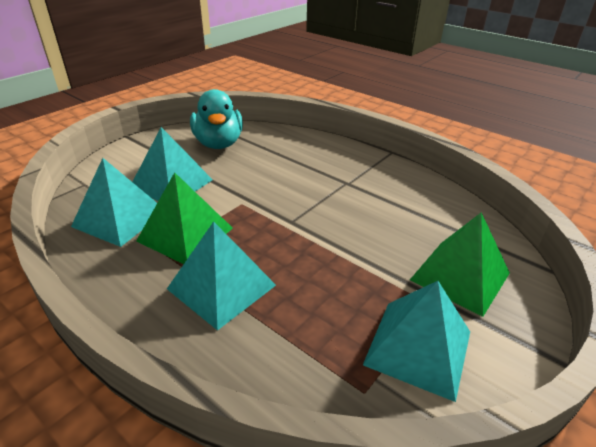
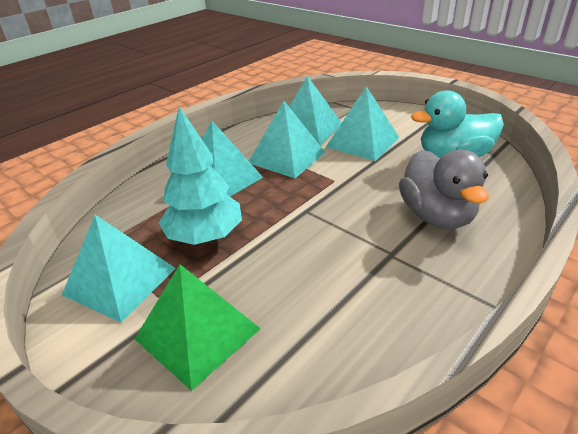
camera: 95 degrees right, 0 degrees up
(185, 234) = (287, 157): green pyramid -> turquoise pyramid
(301, 160) = (436, 216): none -> grey duck
(337, 287) = (205, 237): none -> turquoise tree

